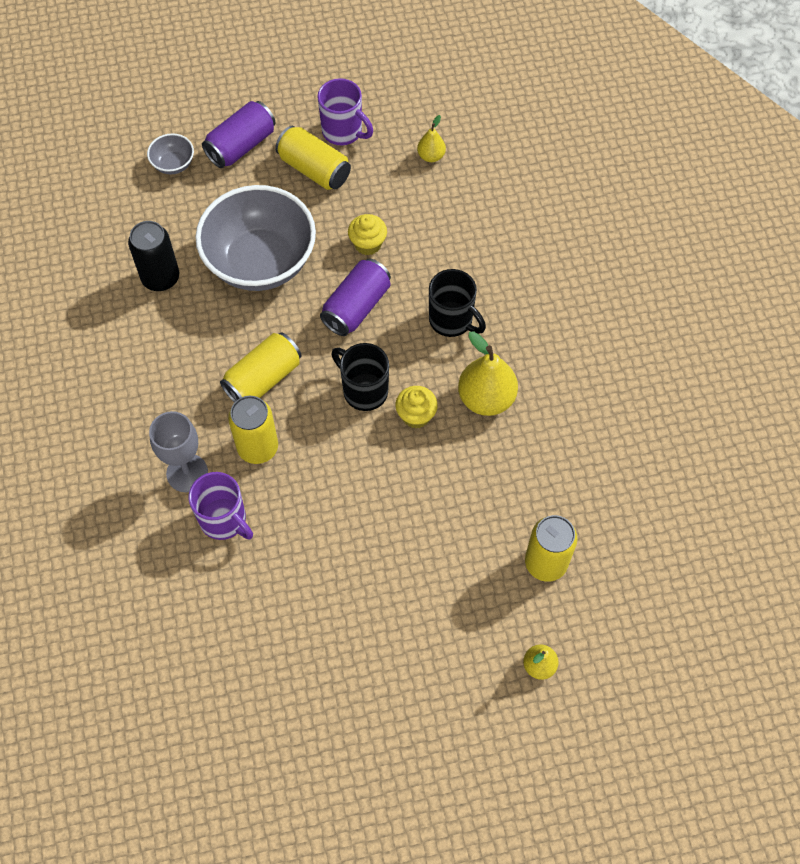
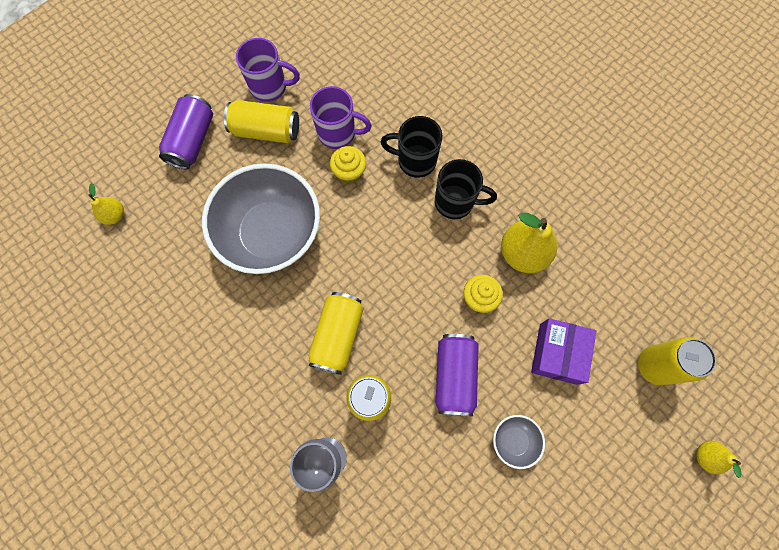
camera: 30 degrees left, 10 degrees up
(160, 278) = (195, 293): black can -> none
(173, 164) = (144, 185): grey bowl -> grey bowl (514, 440)
(224, 520) = (384, 482): purple mug -> purple mug (338, 133)
(356, 307) = (374, 231): purple can -> purple can (454, 376)
(364, 390) = (425, 300): black mug -> black mug (415, 161)
(431, 156) = (352, 73): yellow pear -> yellow pear (115, 215)
(458, 502) = (558, 353): none -> purple box

